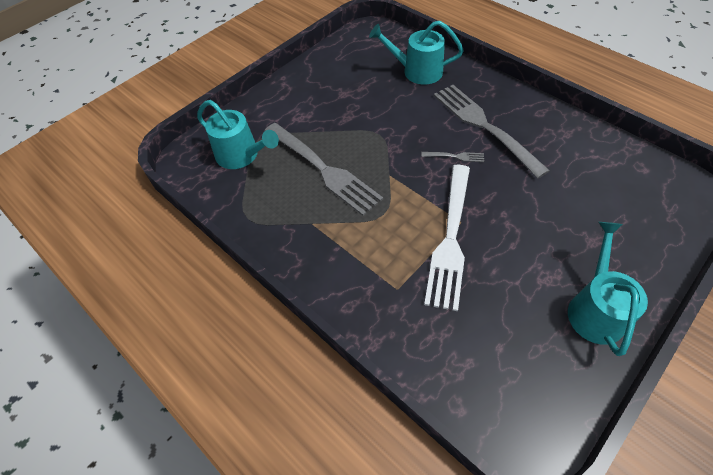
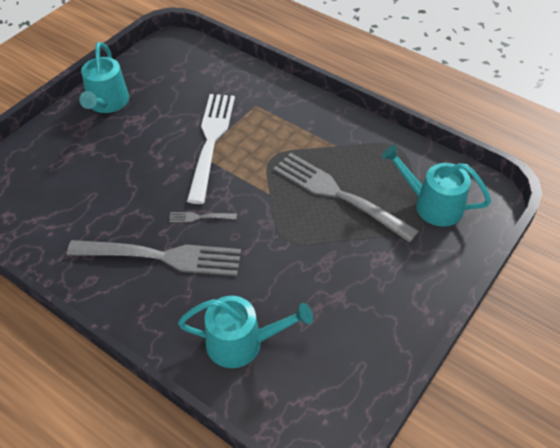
camera: 170 degrees right, 5 degrees down
(484, 126) = (162, 257): grey fork -> grey fork turned 45 degrees counterclockwise

